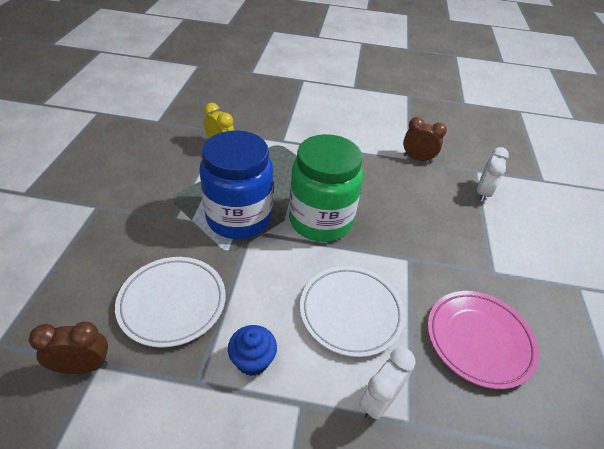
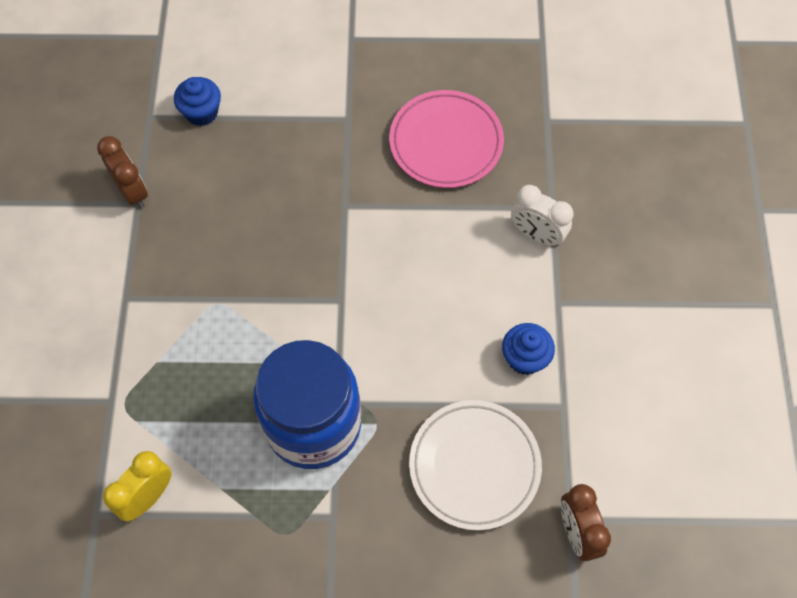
camera: 95 degrees left, 20 degrees up
(320, 220) = (297, 315): green jar -> none
(351, 312) = (440, 266): white plate -> none
(417, 159) = (132, 192): brown clock -> brown clock turned 135 degrees clockwise
(482, 193) = (201, 112): white clock -> blue cupcake

